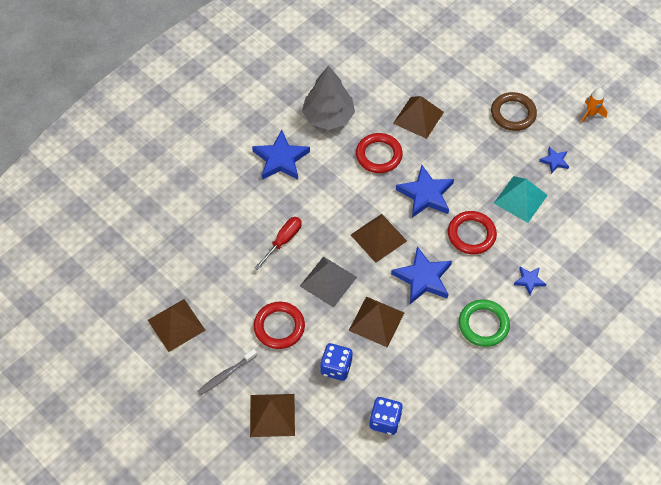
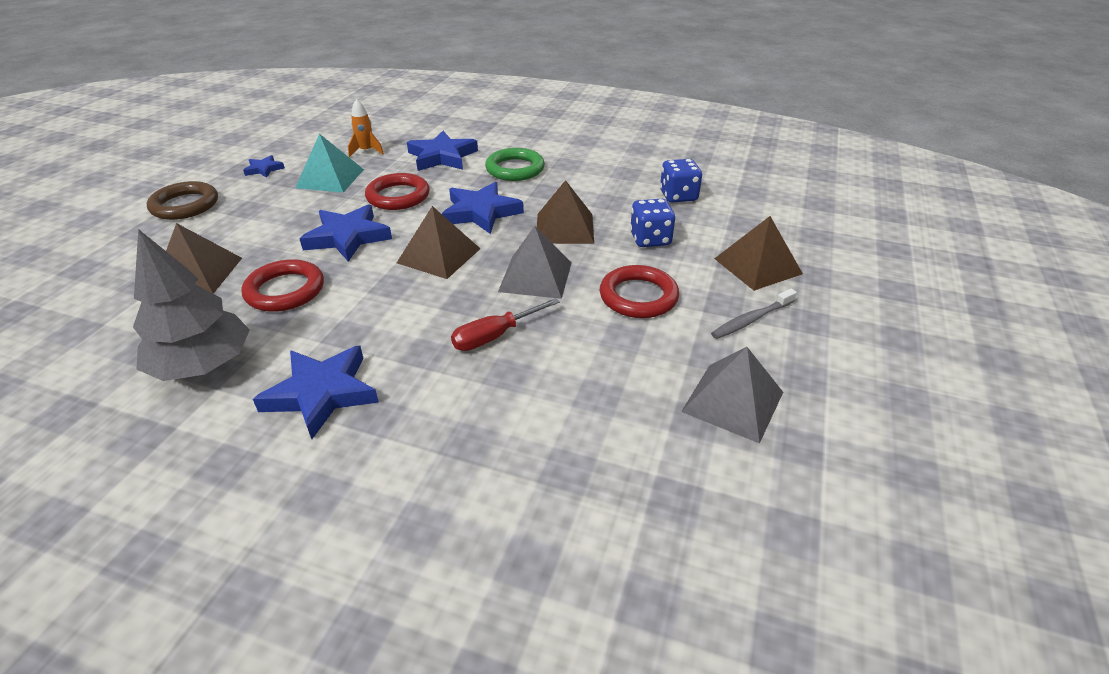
camera: 115 degrees left, 20 degrees down
(176, 325) = (732, 401): brown pyramid -> grey pyramid
(226, 374) = (751, 320): grey toothbrush -> grey toothbrush turned 120 degrees clockwise
(283, 240) = (494, 336): red screwdriver -> red screwdriver turned 45 degrees counterclockwise
(529, 281) = (442, 156): blue star -> blue star, size x1.93
(591, 114) = (182, 161): orange rocket -> orange rocket (366, 151)

